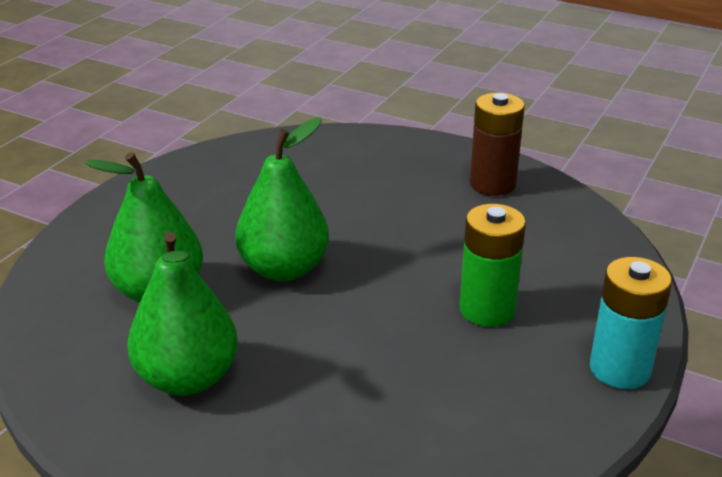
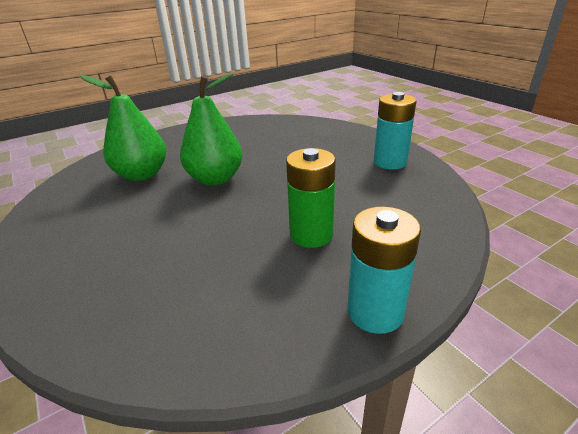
camera: 30 degrees right, 0 degrees up
(187, 378) = (98, 221): green pear -> none
(492, 184) = (390, 162): brown battery -> turquoise battery

